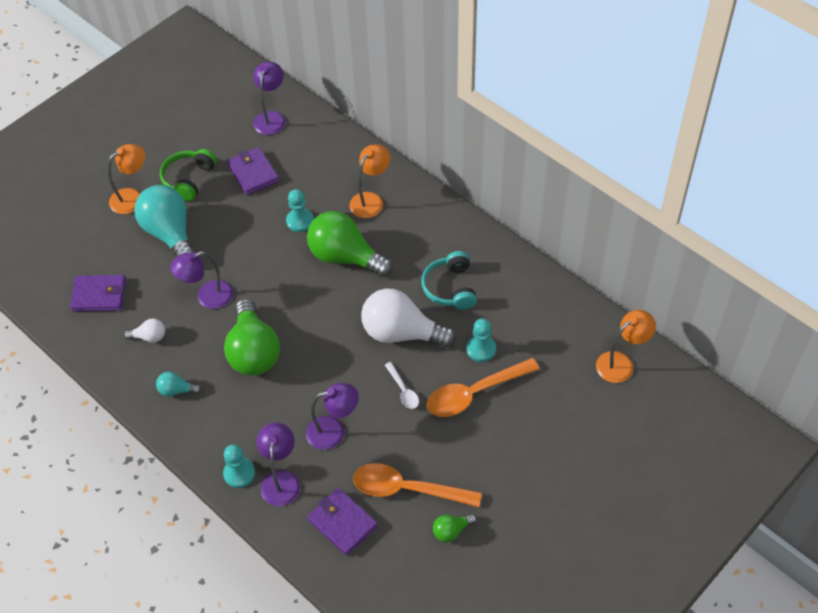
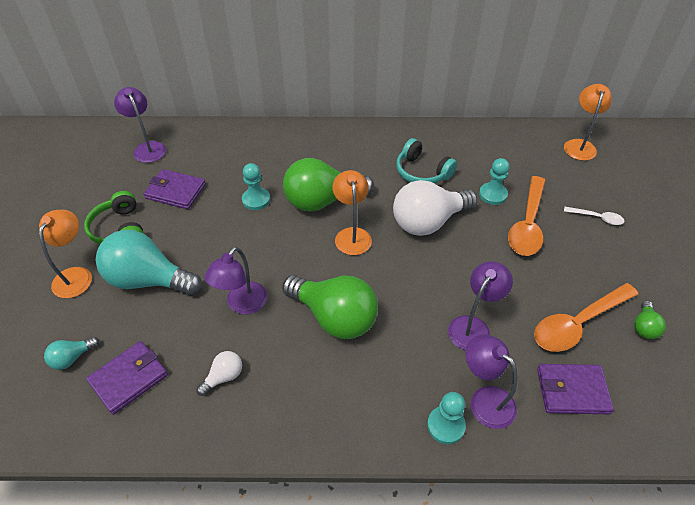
camera: 45 degrees left, 5 degrees down
(176, 390) = (304, 402): turquoise light bulb -> turquoise light bulb (72, 358)
(370, 200) = (294, 154): orange lamp -> orange lamp (352, 235)
(403, 390) = (481, 258): white spoon -> white spoon (596, 218)

